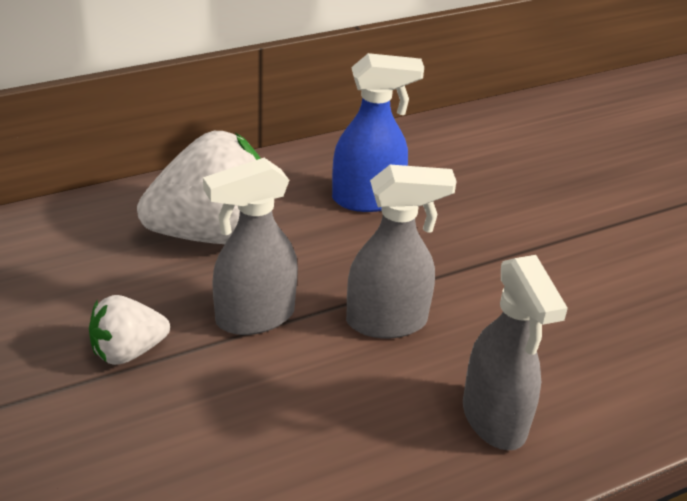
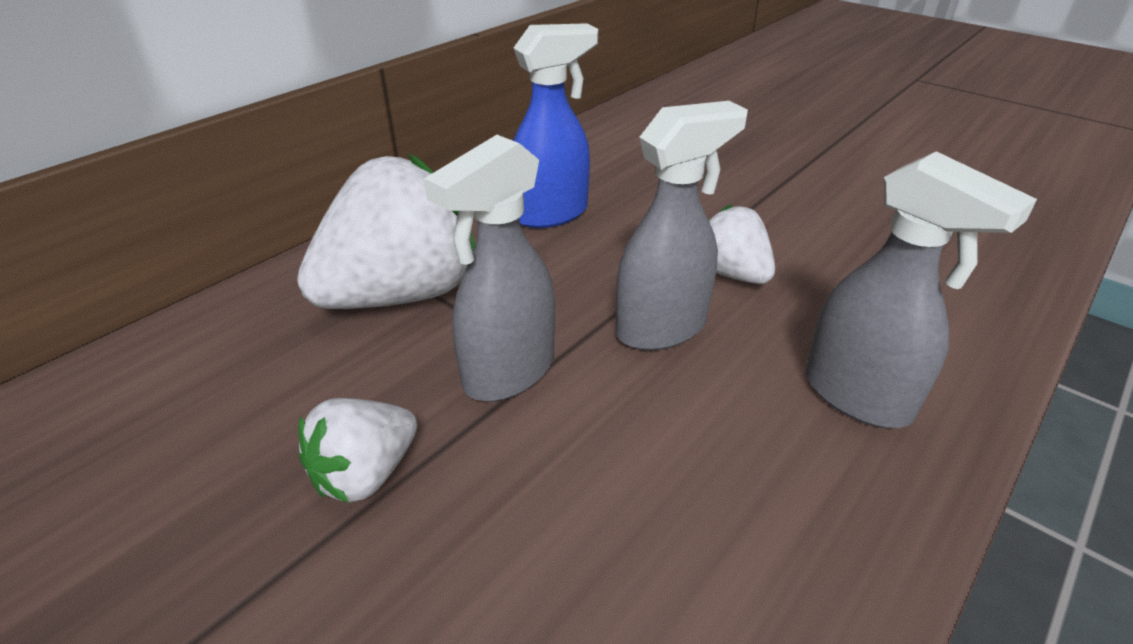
camera: 20 degrees left, 0 degrees up
(477, 297) = (731, 273): none -> white strawberry

